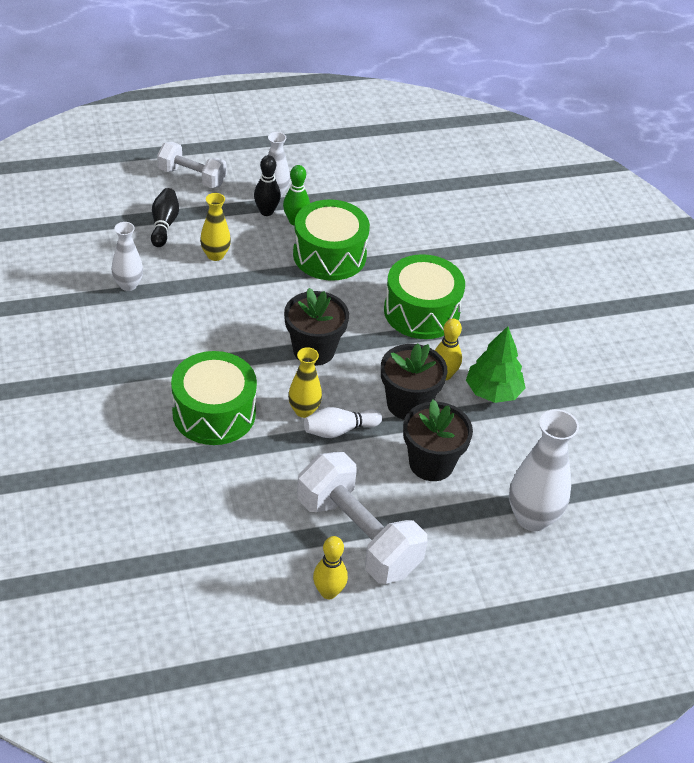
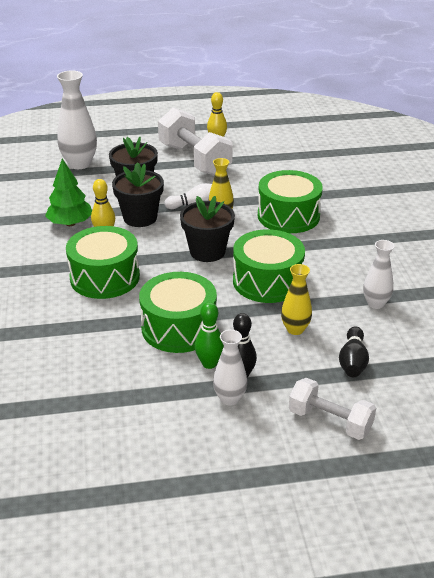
camera: 170 degrees left, 10 degrees down
(242, 310) = (267, 281): none -> green drum

